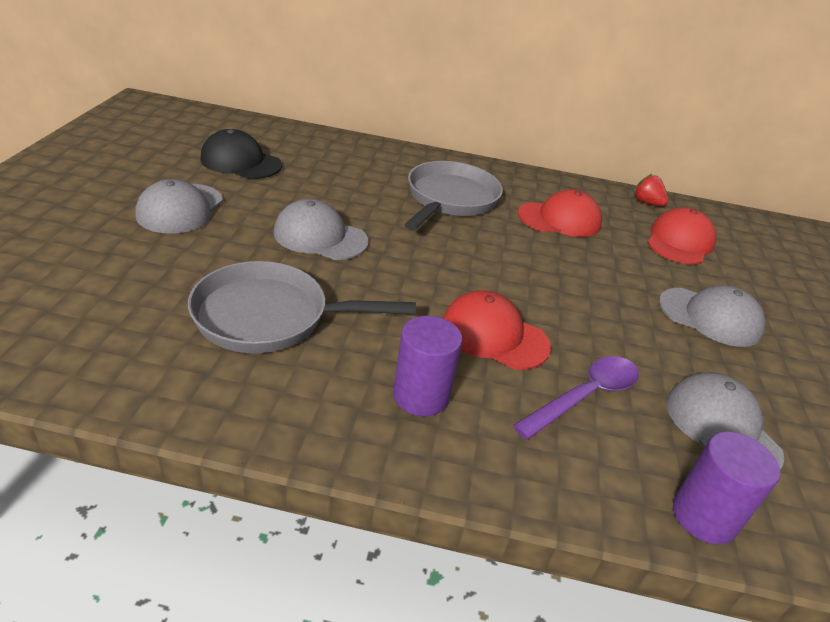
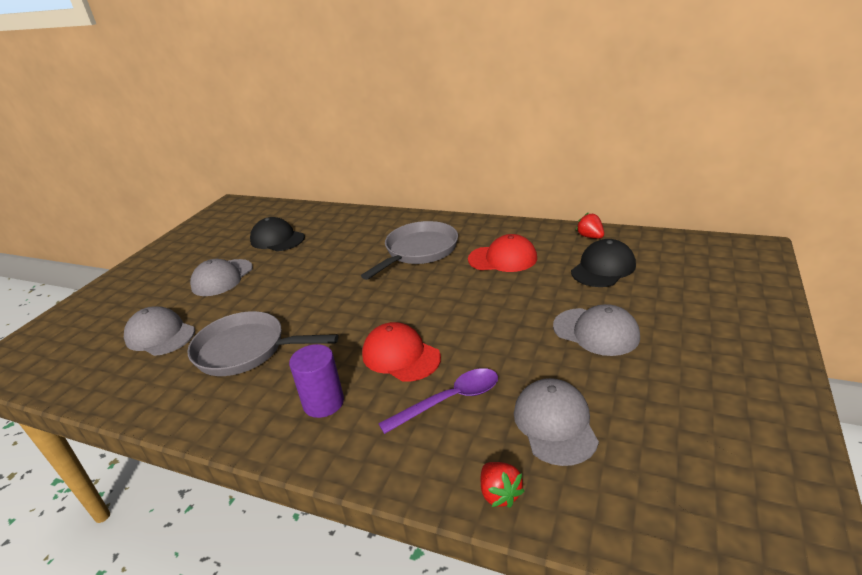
camera: 20 degrees right, 5 degrees down
(320, 237) = (307, 289): grey cap -> grey cap (160, 335)
(679, 242) = (603, 268): red cap -> black cap
(704, 516) = (500, 494): purple cylinder -> red strawberry

